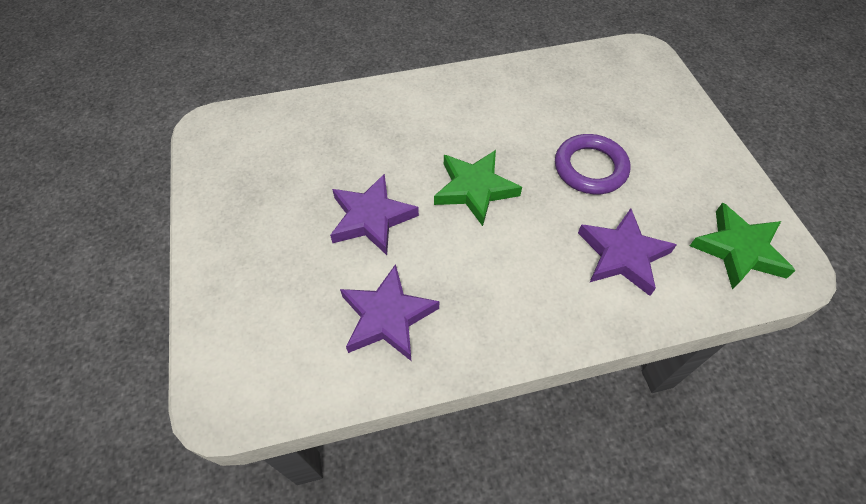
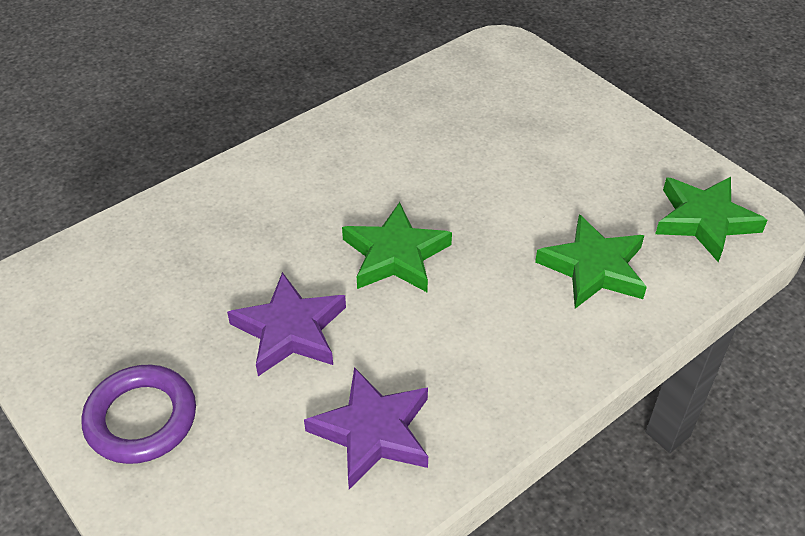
camera: 25 degrees left, 10 degrees down
(590, 168) = (511, 188): purple ring -> purple ring (141, 418)
(622, 255) = (593, 268): purple star -> green star

